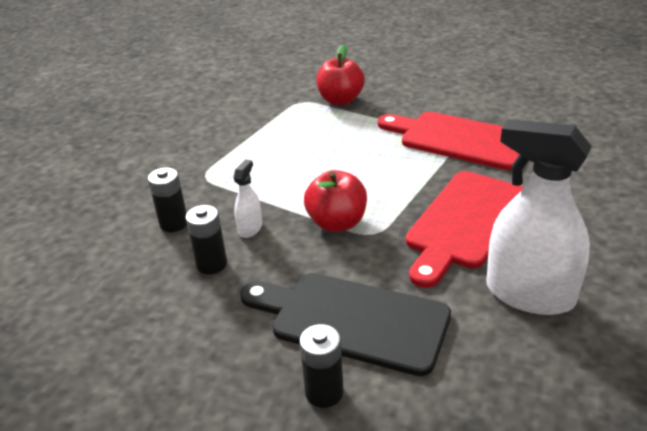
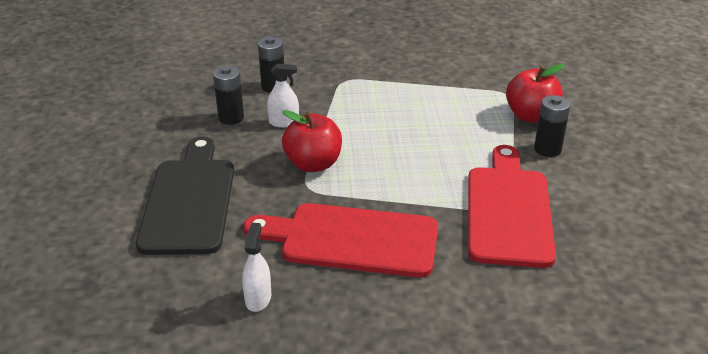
camera: 65 degrees right, 0 degrees up
(324, 392) = (109, 205): black battery -> black battery (547, 149)
(529, 294) = (258, 298): white spray bottle -> white spray bottle, size x0.44

